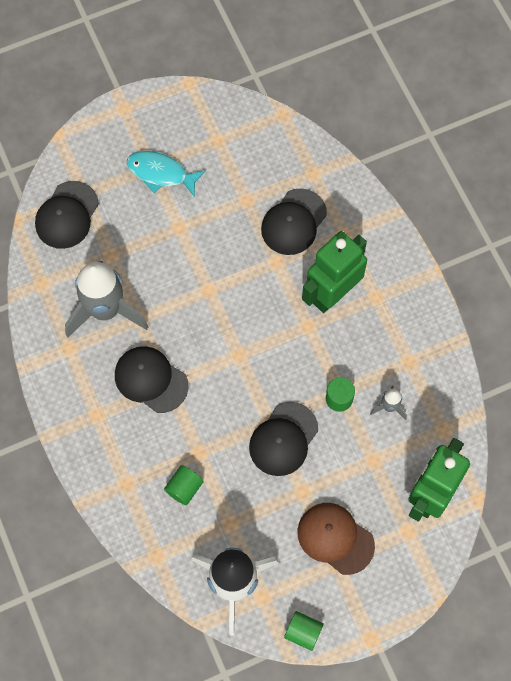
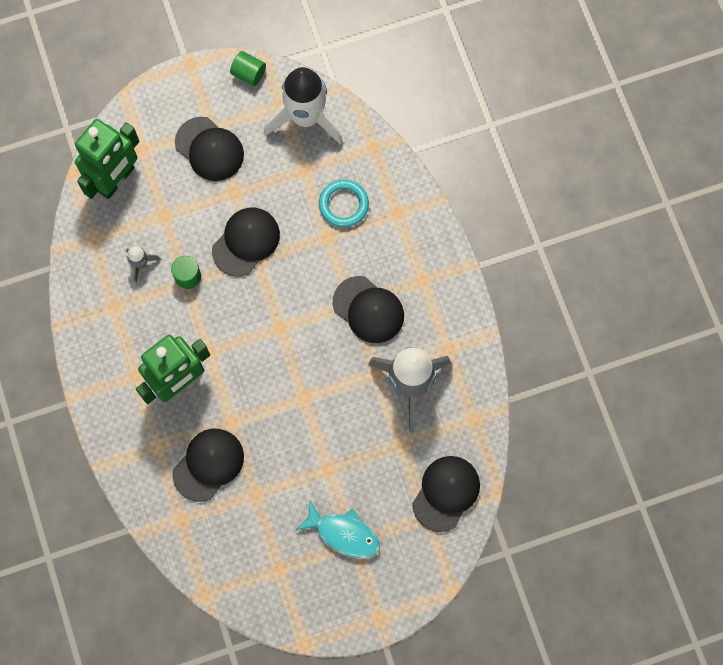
camera: 175 degrees left, 5 degrees up
(184, 488) = (343, 205): green cylinder -> turquoise ring
(335, 538) = (209, 149): brown cap -> black cap

